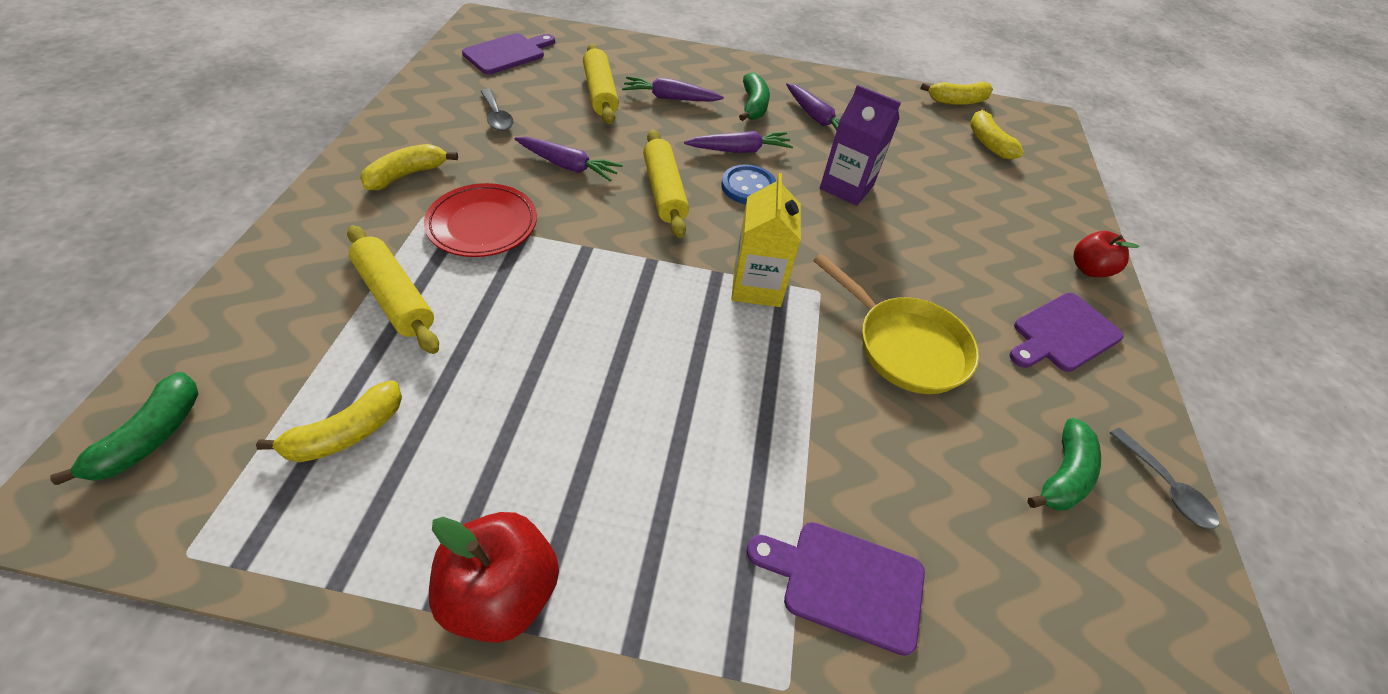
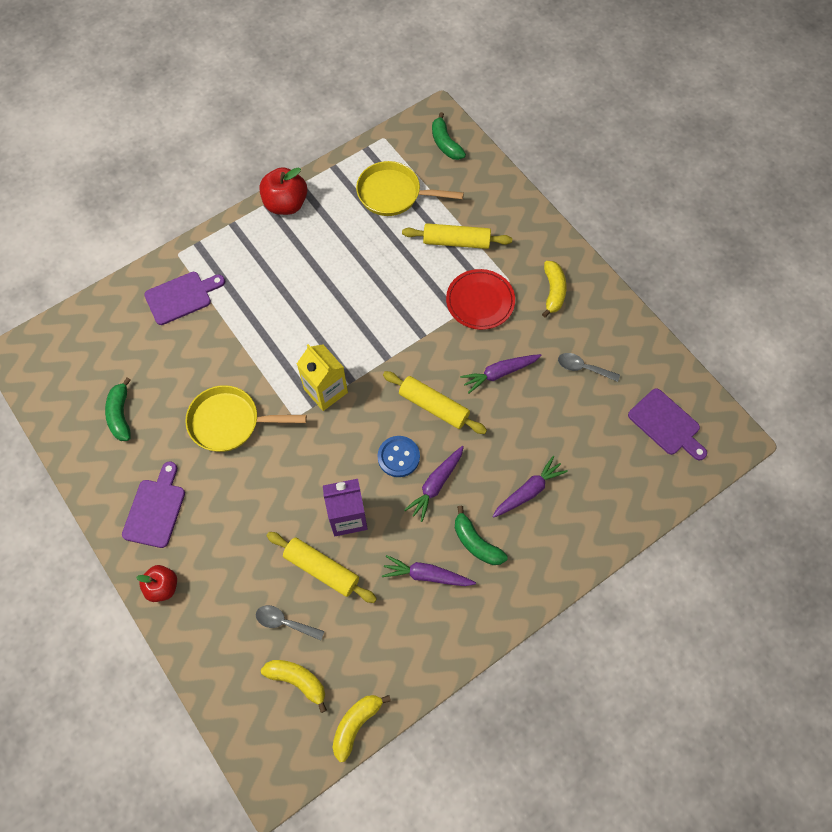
camera: 140 degrees right, 15 degrees up
(347, 433) = (393, 194): yellow banana -> yellow pan
(508, 53) = (666, 424): purple cutting board -> purple cutting board turned 45 degrees counterclockwise
(600, 93) = (568, 448): yellow rolling pin -> yellow rolling pin (322, 569)
(1165, 487) = (72, 450): grey spoon -> grey spoon (285, 622)

